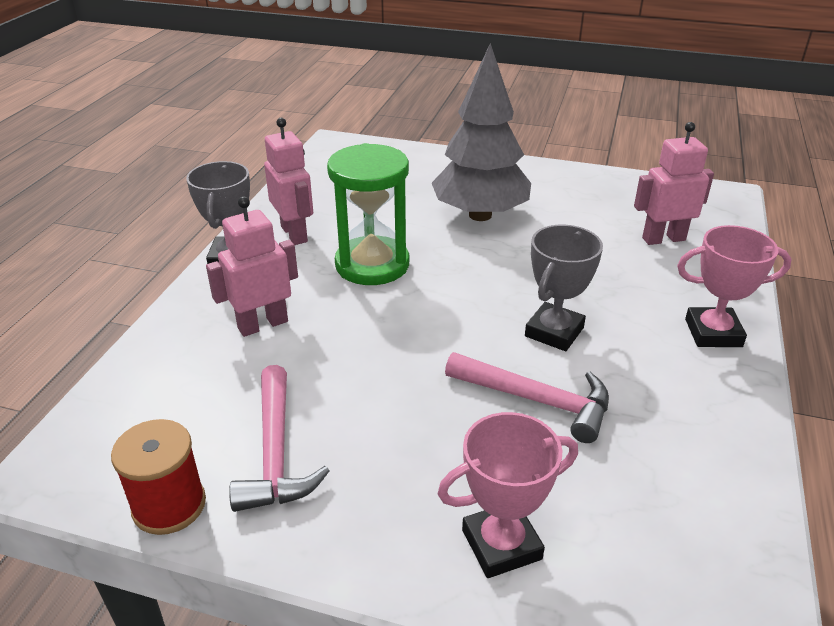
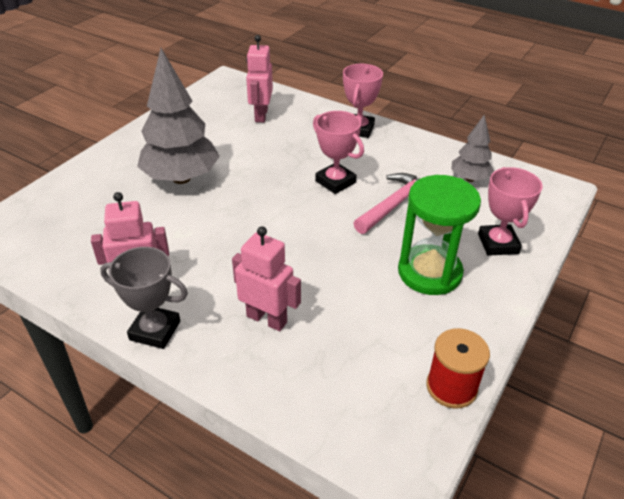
camera: 75 degrees left, 5 degrees up
(262, 324) = (267, 319): pink robot -> pink robot turned 135 degrees clockwise
(276, 453) = (413, 326): pink hammer -> none
(372, 264) = (216, 245): green hourglass -> green hourglass (429, 272)
(554, 332) = (335, 182): grey trophy -> pink trophy
(675, 489) = (469, 178): none -> grey tree

